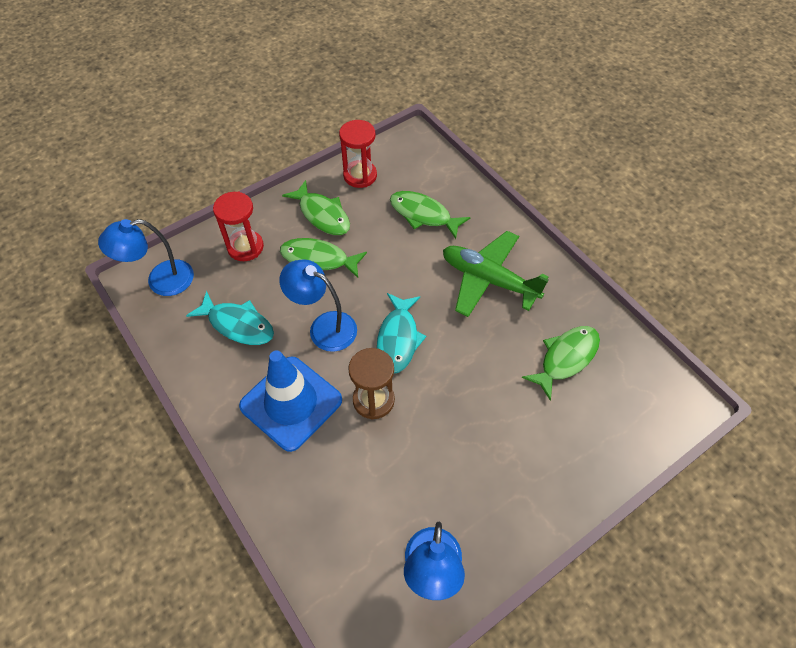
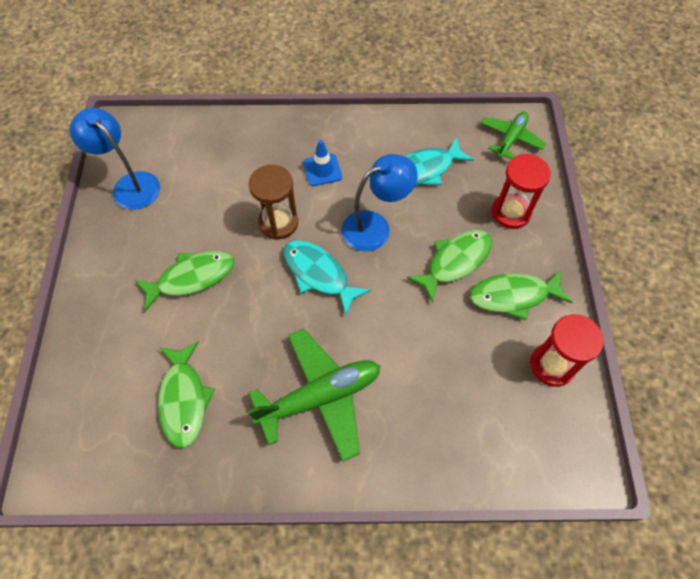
camera: 125 degrees right, 5 degrees up
(160, 281) = (511, 139): blue lamp -> green plane
(291, 403) = (322, 170): blue traffic cone -> blue traffic cone, size x0.48
(423, 214) = (450, 393): green fish -> green fish (192, 278)

